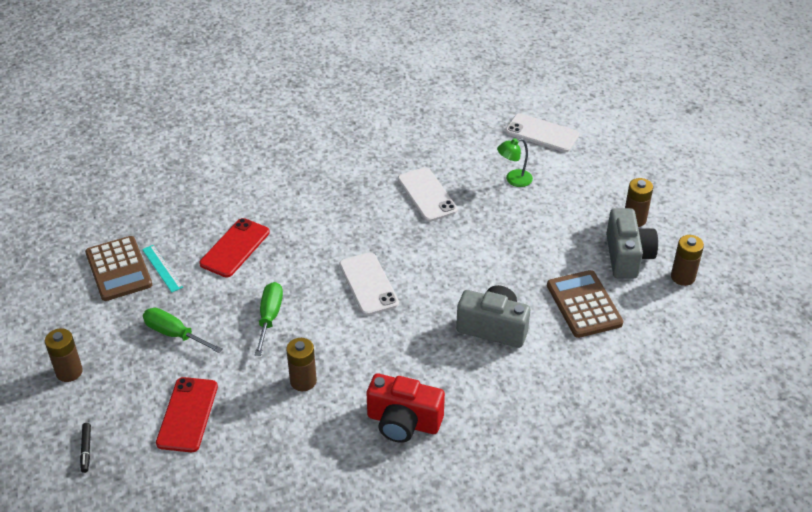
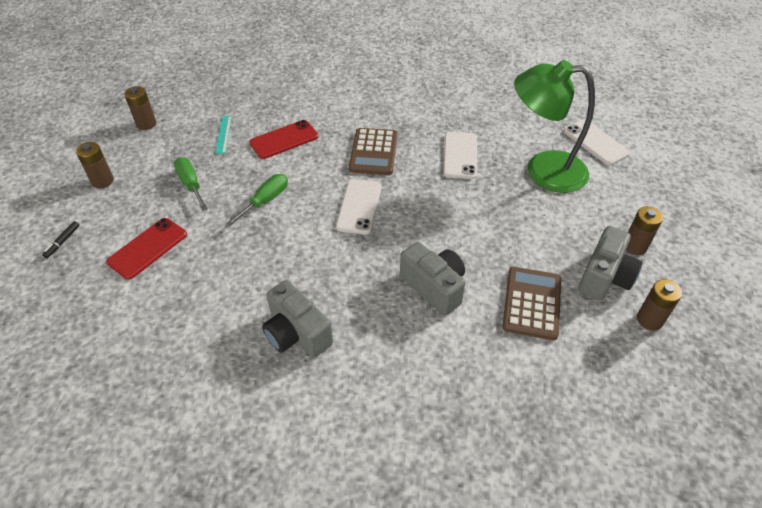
camera: 30 degrees right, 5 degrees up
(119, 269) = (195, 124): brown calculator -> brown calculator (373, 152)
(303, 381) = (248, 261): brown battery -> brown battery (146, 124)
(403, 422) = (296, 334): red camera -> grey camera
(513, 180) = (543, 170): green lamp -> green lamp, size x2.44

